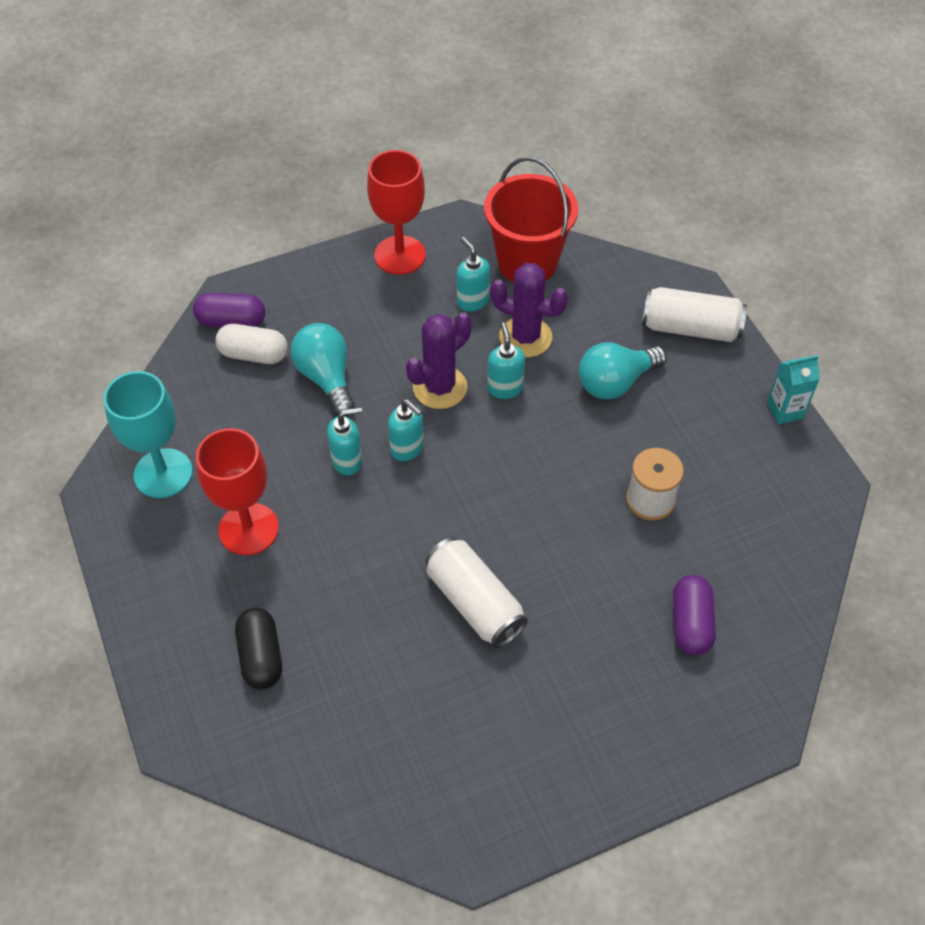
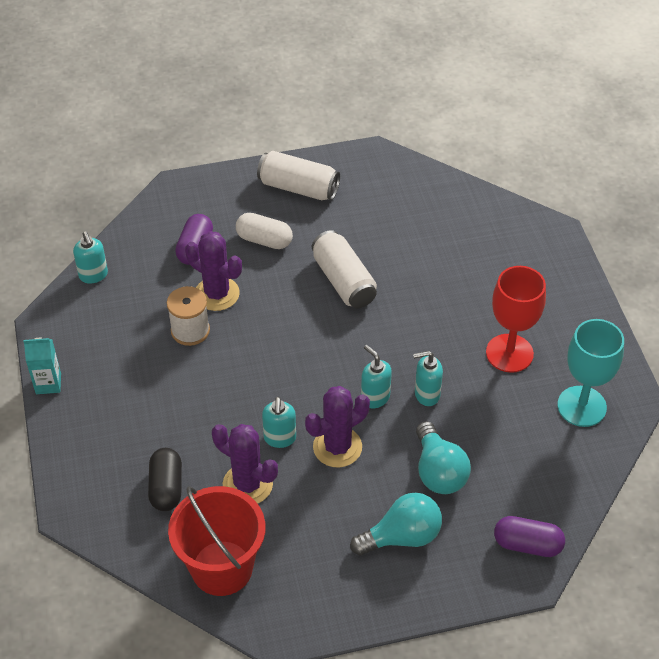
camera: 170 degrees left, 5 degrees down
(254, 354) = (505, 505): white capsule -> white capsule (264, 240)
(261, 656) = (500, 269): black capsule -> black capsule (166, 487)
(400, 255) = (351, 598): red goblet -> none
(472, 301) = (288, 531): turquoise soap dispenser -> turquoise soap dispenser (93, 275)
(615, 382) = (181, 429): turquoise light bulb -> turquoise light bulb (402, 537)
(636, 556) = (217, 294): none -> purple cactus
(690, 328) = (92, 471): white can -> white can (298, 188)

